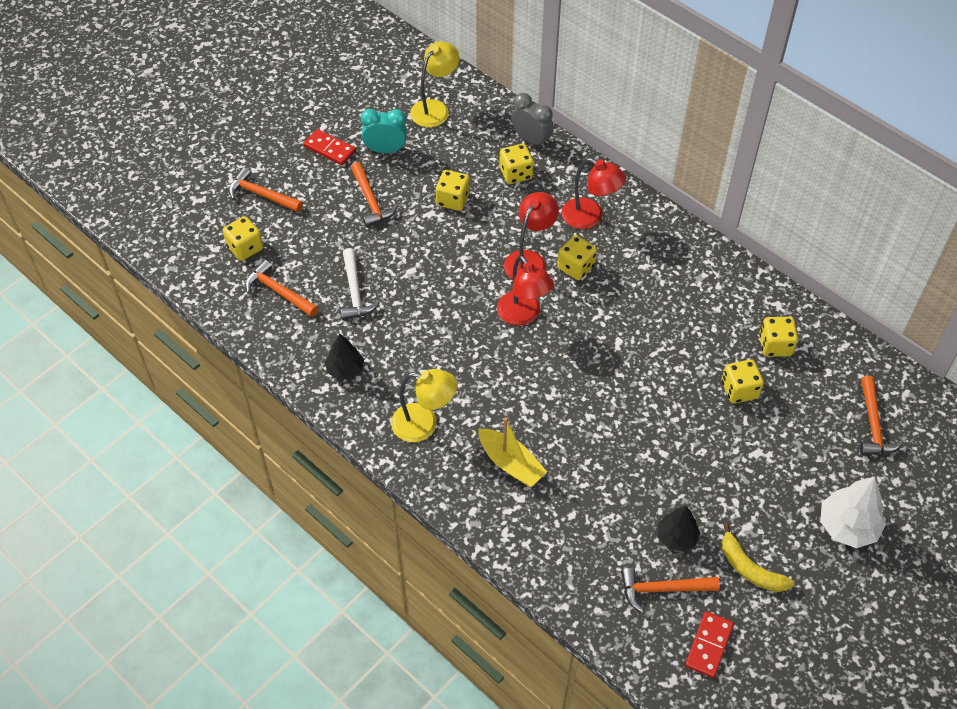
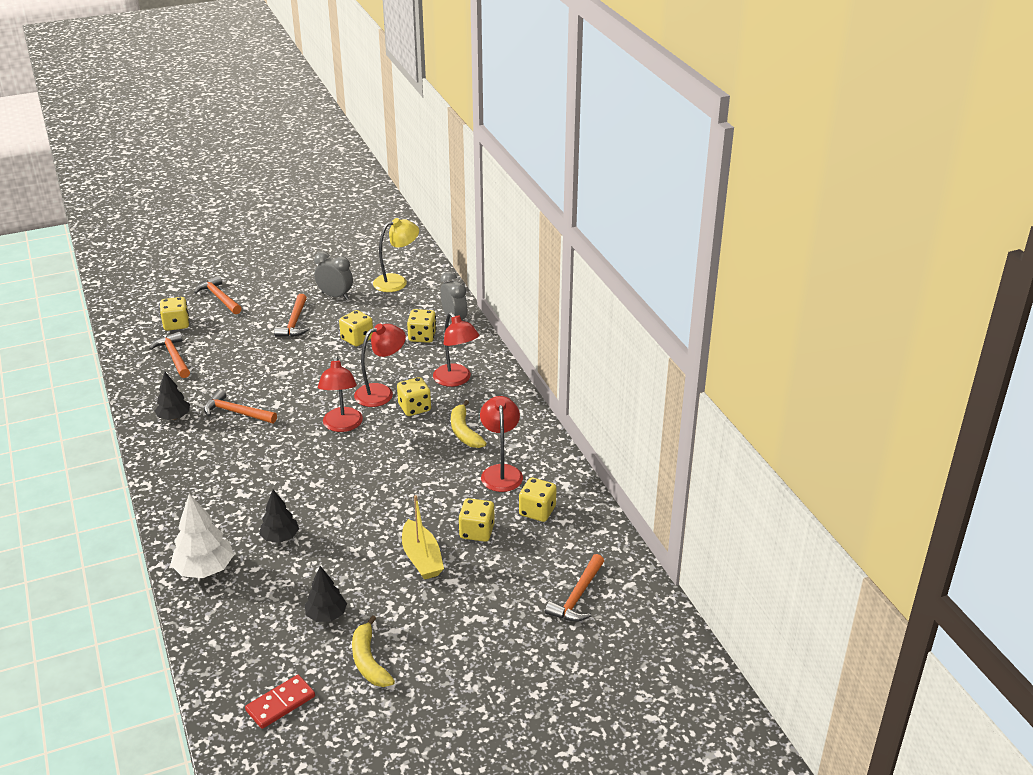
camera: 25 degrees right, 20 degrees down
(329, 149) = (294, 284): red domino -> none
(355, 292) = (228, 373): white hammer -> none
(385, 150) = (335, 296): turquoise clock -> grey clock
(424, 424) = (198, 470): yellow lamp -> none
(510, 463) = (239, 517): yellow boat -> yellow boat (422, 558)
(567, 470) = (280, 537): none -> black tree
(644, 279) = (464, 432): none -> yellow banana
(662, 589) = (279, 648): orange hammer -> orange hammer (236, 412)
(712, 313) = (501, 472): none -> red lamp
(847, 526) = (486, 663): white tree -> white tree (205, 569)

